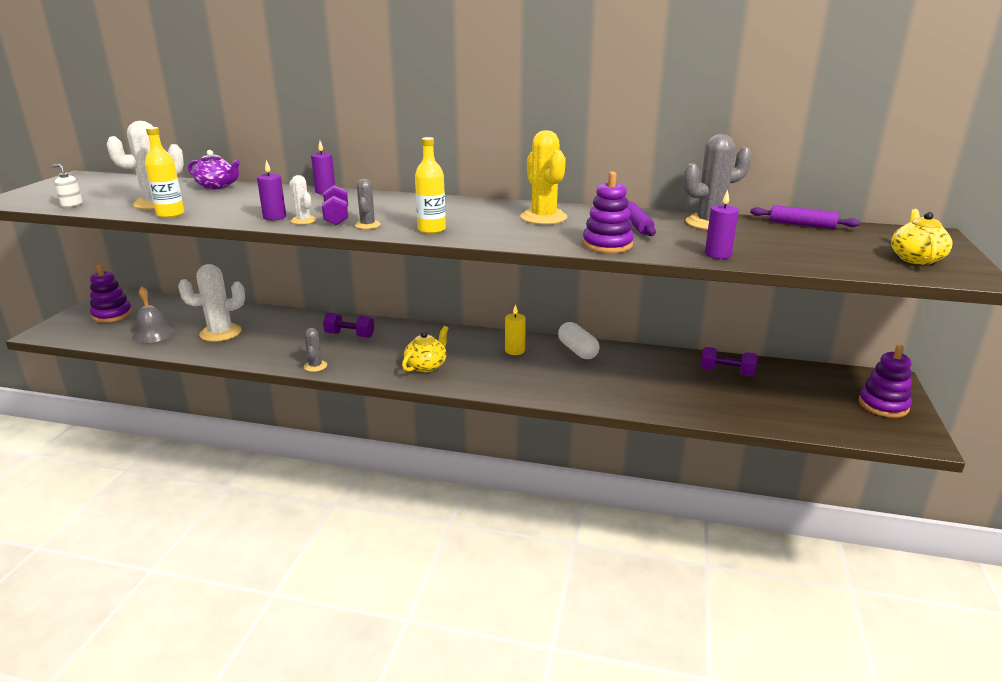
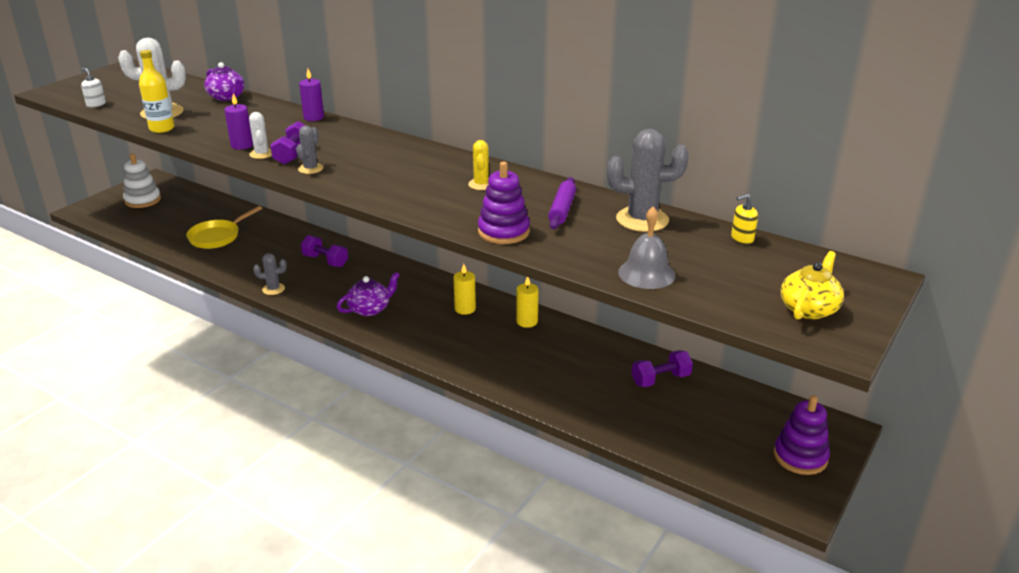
camera: 20 degrees right, 5 degrees up
(112, 315) = (143, 200): purple stacking toy -> white stacking toy
(153, 334) = (163, 227): grey bell -> grey bell (646, 273)
(220, 333) = (217, 237): white cactus -> yellow pan
(315, 366) = (273, 289): grey cactus -> grey cactus turned 75 degrees clockwise
(426, 366) = (370, 309): yellow teapot -> purple teapot
(431, 230) = (361, 184): yellow bottle -> none
(543, 217) = (481, 184): yellow cactus -> yellow cactus, size x0.53
(577, 350) = (527, 321): white capsule -> yellow candle
(718, 254) = (599, 264): purple candle -> none
(726, 372) = (660, 379): purple dumbbell -> purple dumbbell turned 60 degrees counterclockwise
(802, 225) = (742, 239): purple rolling pin -> yellow soap dispenser

